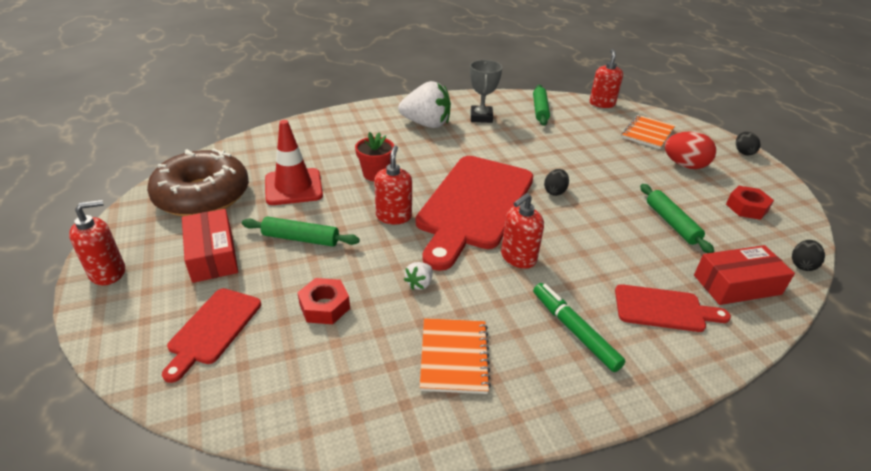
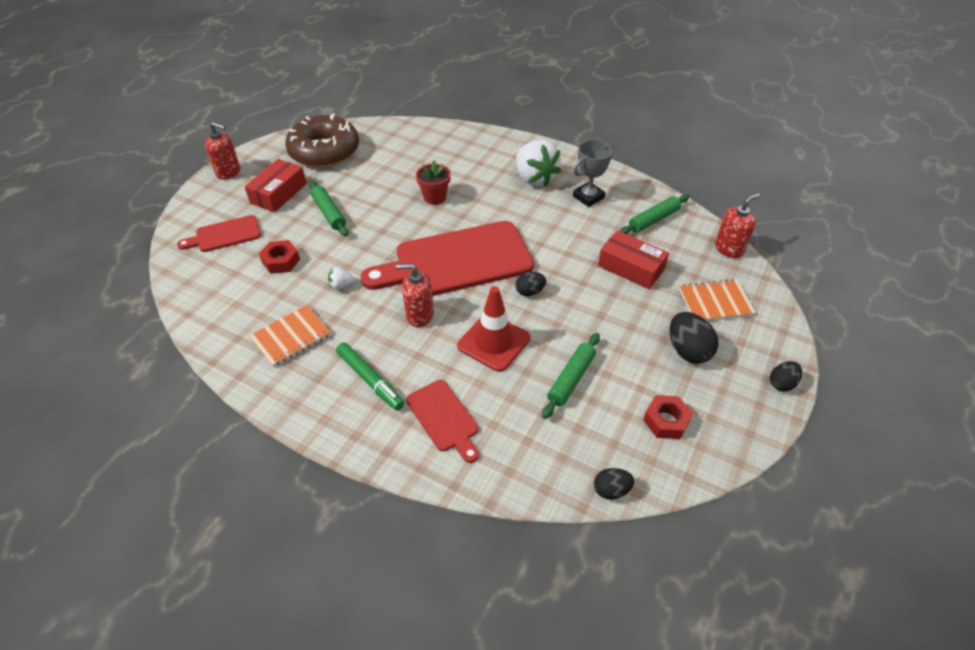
camera: 50 degrees right, 10 degrees up
(293, 187) = (375, 176): red traffic cone -> red traffic cone (494, 342)
(394, 216) = (397, 234): red soap dispenser -> none
(574, 330) = (370, 380): green marker -> green marker turned 120 degrees clockwise
(684, 165) = (687, 350): red egg -> black egg
(737, 284) = (526, 452): red box -> red box (631, 267)

